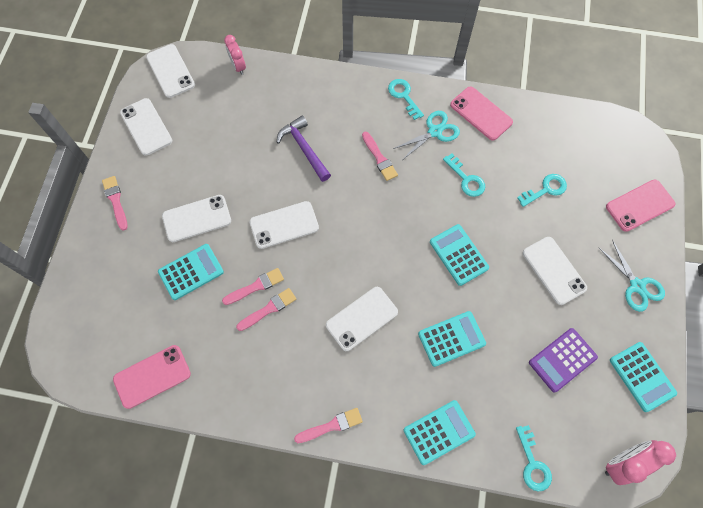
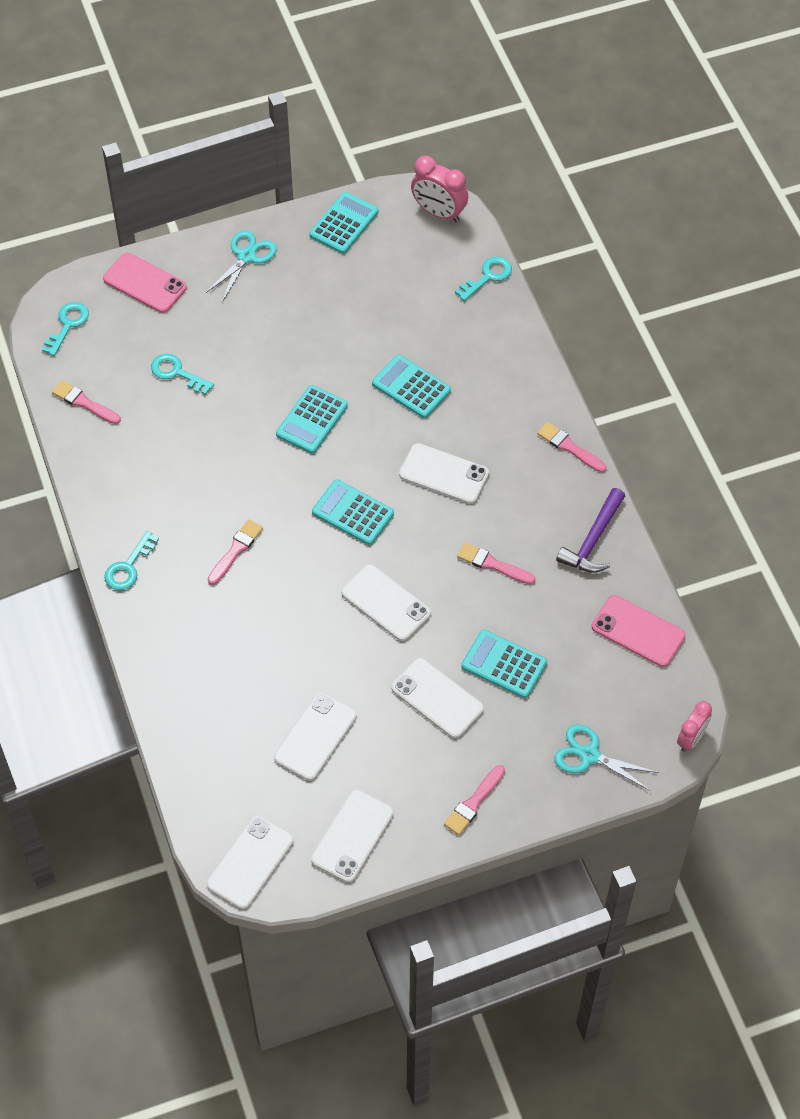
camera: 120 degrees left, 10 degrees down
(238, 66) = (193, 782): pink clock -> pink clock (691, 739)
(256, 286) = (476, 590): pink brush -> pink brush (84, 402)
(304, 148) = (272, 636): purple hammer -> purple hammer (593, 540)
(434, 131) = (162, 511): turquoise scissors -> turquoise scissors (589, 755)
(439, 432) = (511, 358): turquoise calculator -> turquoise calculator (353, 513)
(466, 179) = (210, 452): turquoise key -> turquoise key (68, 325)
(481, 113) = (107, 475): pink phone -> none
(554, 270) = (275, 330): white phone -> white phone (315, 736)
(562, 360) = (370, 289): purple calculator -> none

